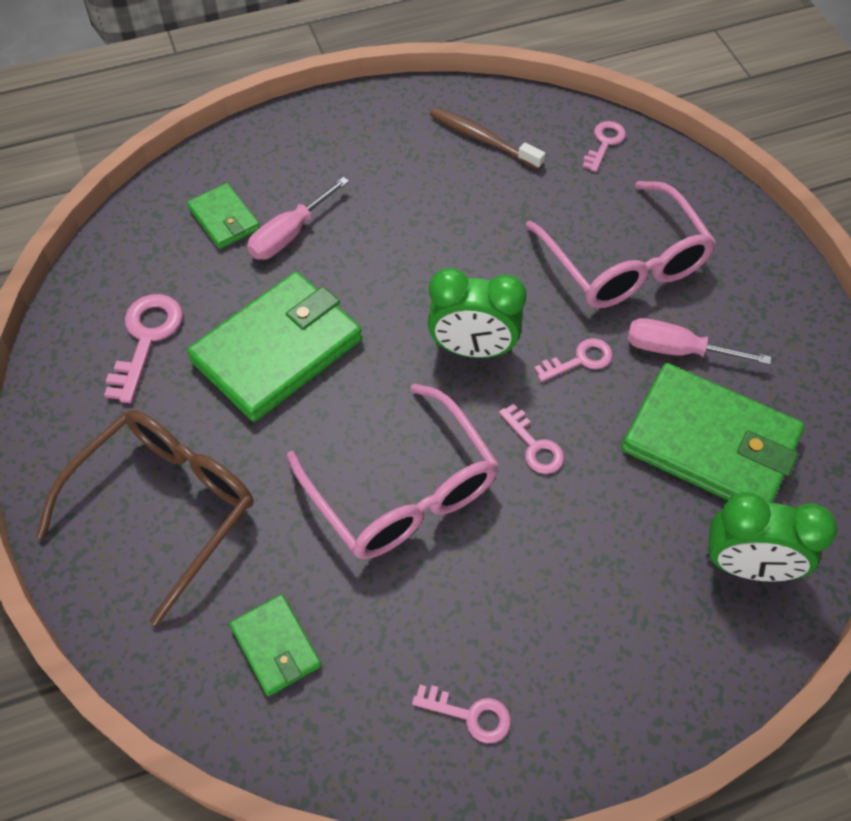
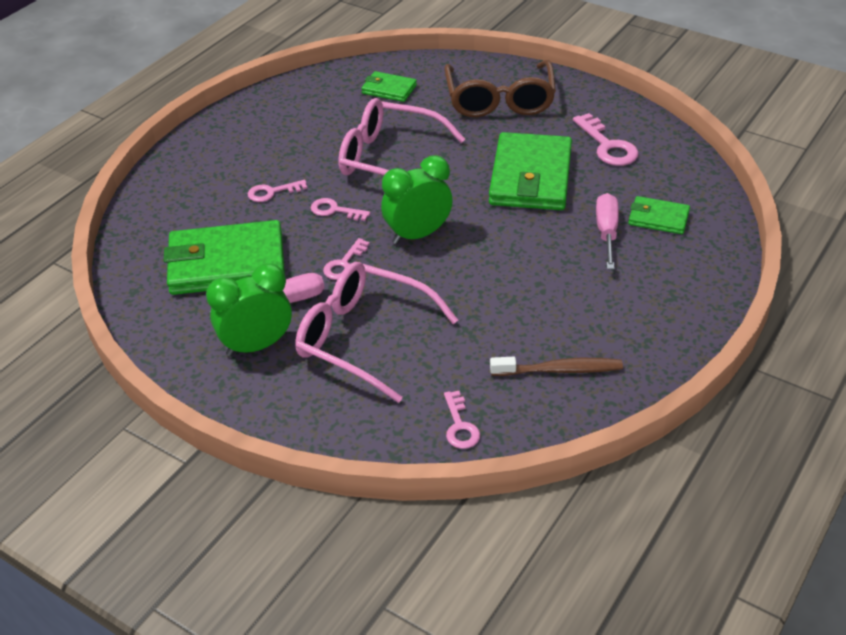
camera: 145 degrees right, 15 degrees down
(470, 714) = (278, 111): pink key -> pink key (272, 192)
(747, 566) = (170, 220): green clock -> green clock (257, 346)

